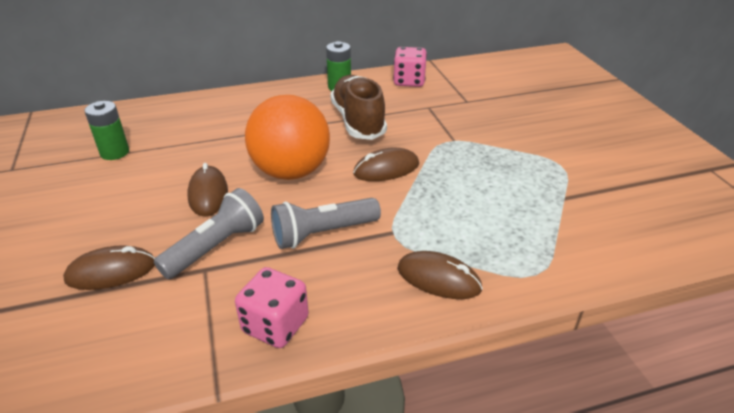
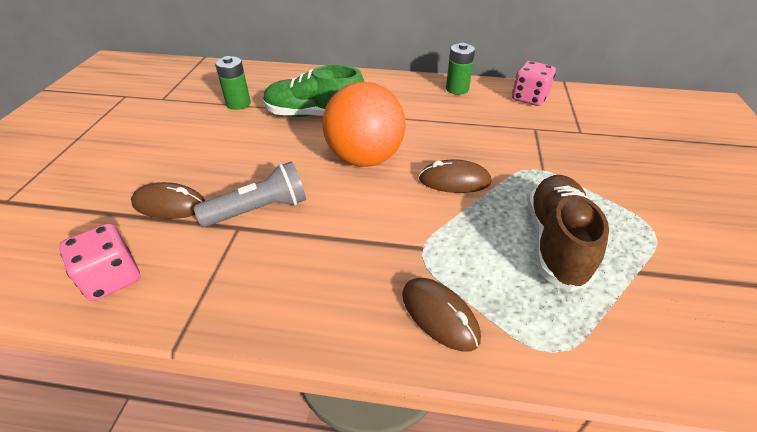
camera: 25 degrees right, 5 degrees up
(208, 194) = (284, 159): brown mouse -> none
(211, 144) = (315, 115): none -> green shoe
(275, 325) = (259, 303): pink dice -> pink dice (112, 278)
(322, 233) = (356, 227): grey flashlight -> none
(358, 121) = (455, 126): brown shoe -> brown shoe (556, 242)

